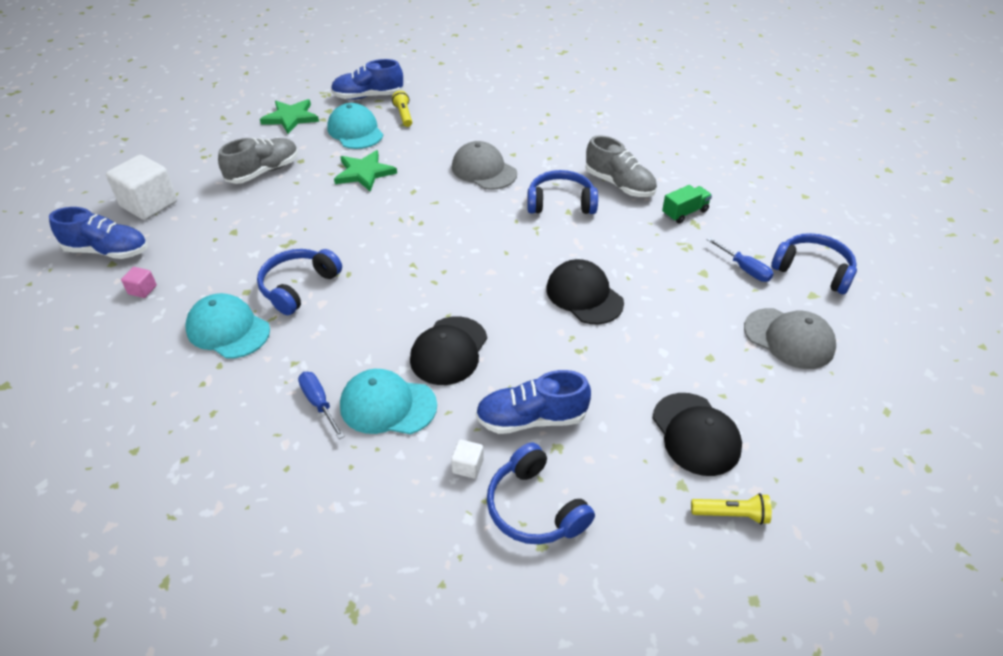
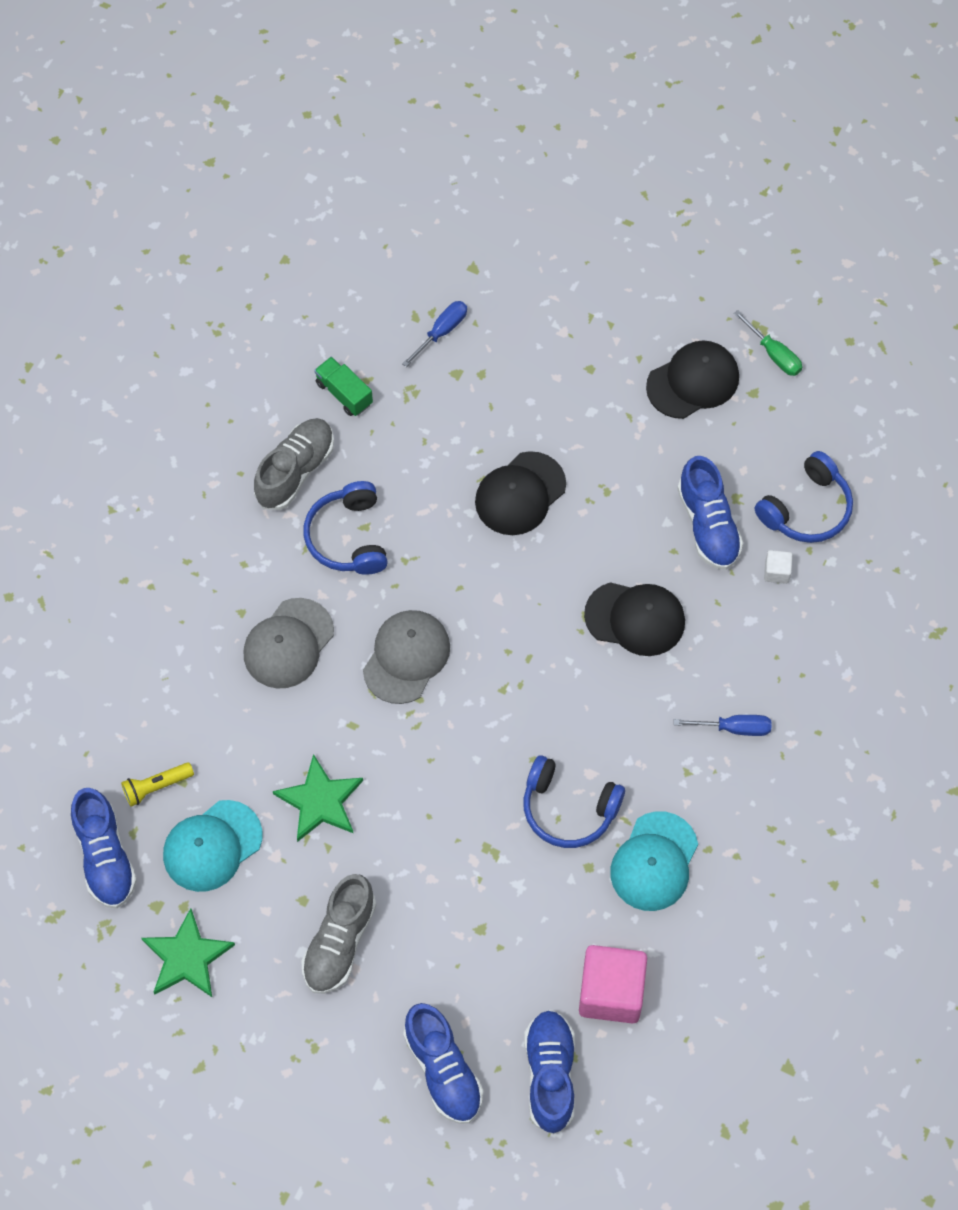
camera: 100 degrees left, 20 degrees up
(142, 290) = (611, 992): pink cube -> pink cube, size x2.25
(149, 204) = (443, 1070): white cube -> blue shoe
(264, 171) = (339, 942): grey shoe -> grey shoe turned 105 degrees counterclockwise
(319, 403) = (735, 728): blue screwdriver -> blue screwdriver turned 135 degrees counterclockwise
(387, 405) = (722, 661): turquoise cap -> none
(731, 514) = (774, 354): yellow flashlight -> green screwdriver
(789, 338) = (547, 295): grey cap -> grey cap (406, 657)
(813, 270) = (431, 264): blue headphones -> none

